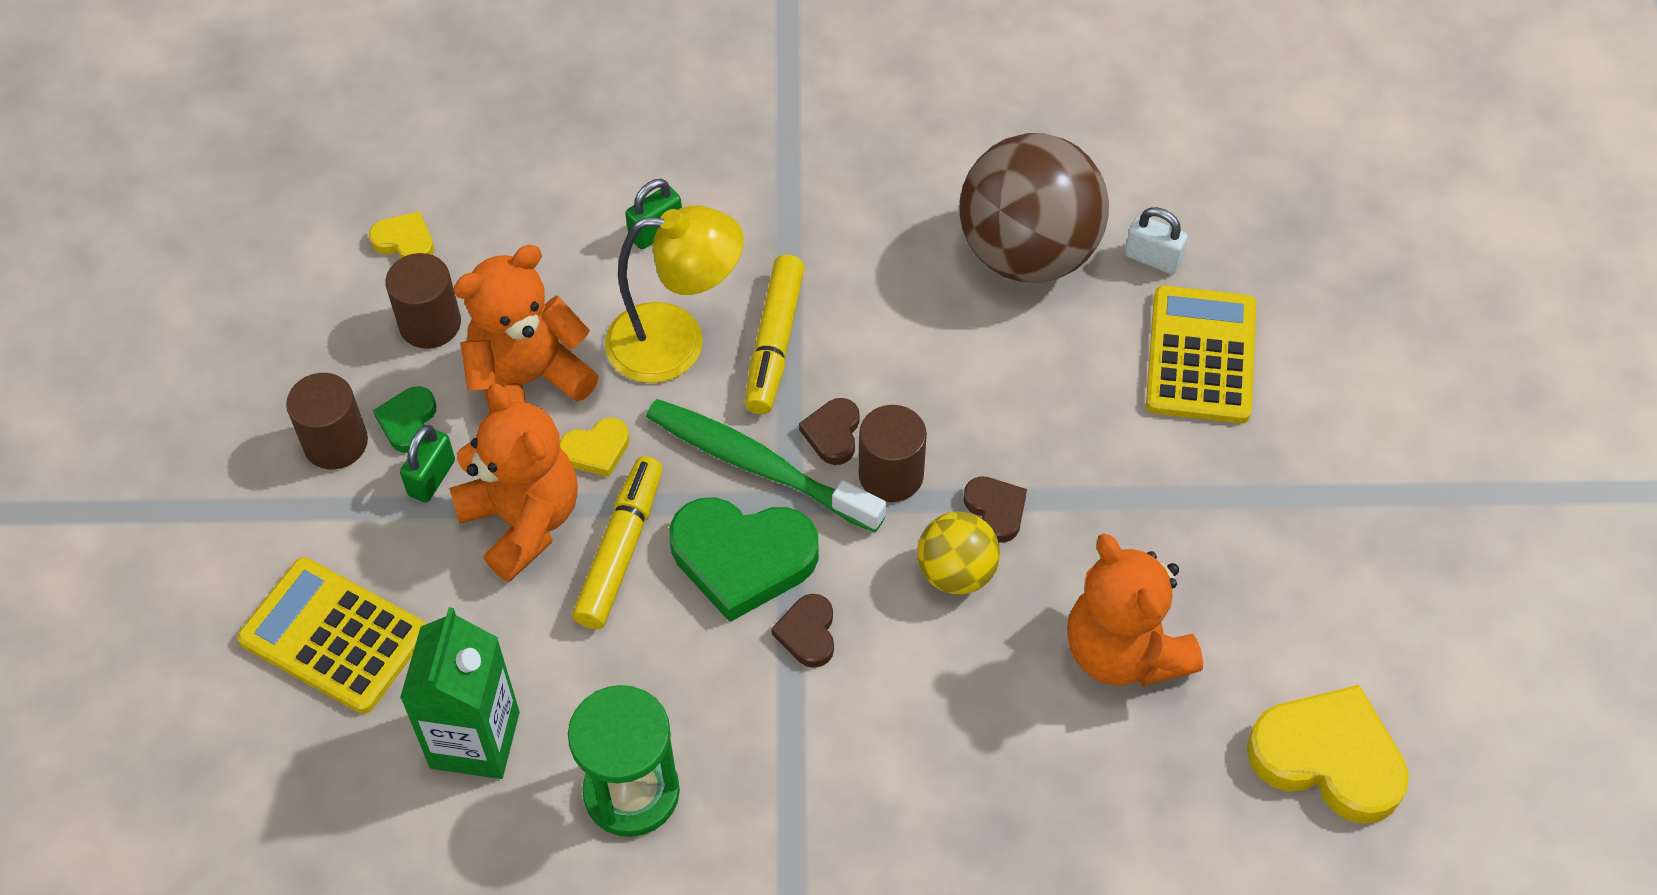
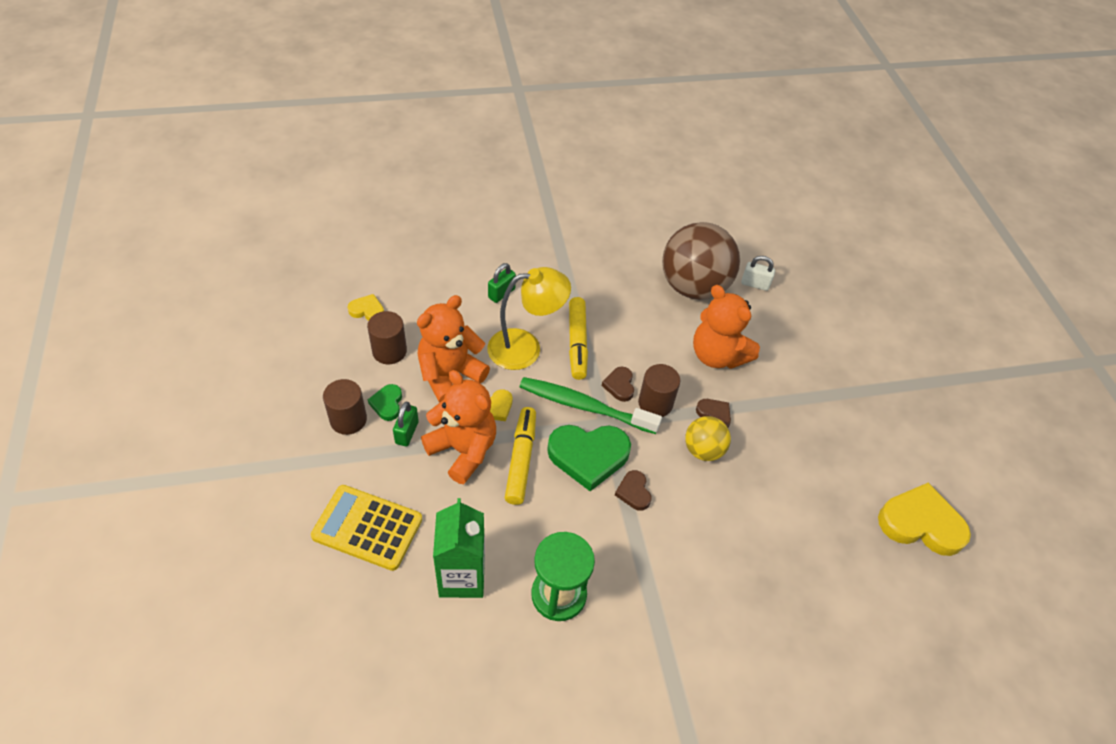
camera: 15 degrees left, 5 degrees down
(1124, 651) = (801, 480): orange teddy bear -> orange teddy bear (717, 355)
(1200, 356) = (792, 328): yellow calculator -> none

